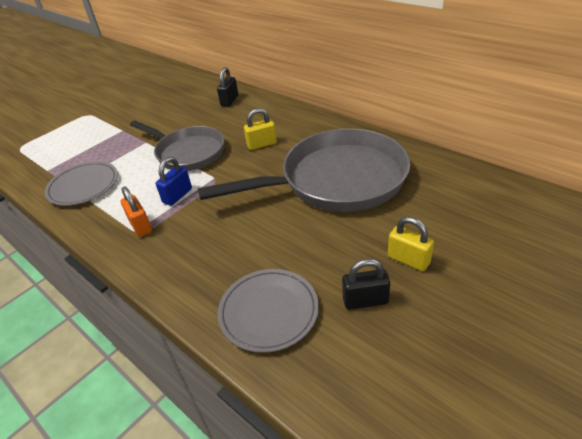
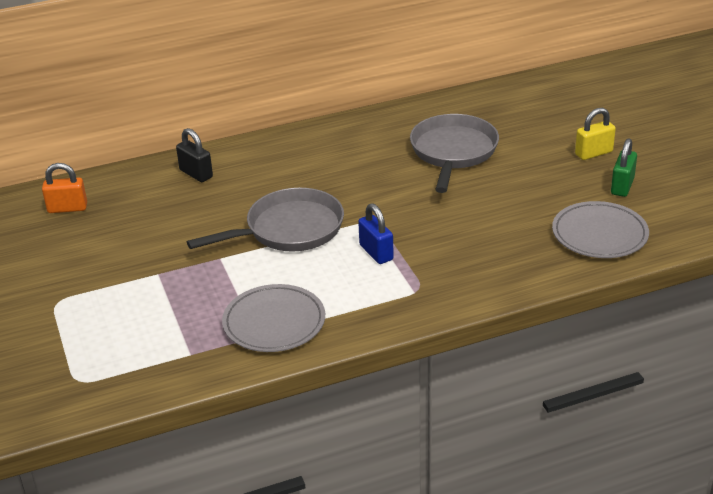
camera: 65 degrees left, 5 degrees down
(140, 226) = (408, 287): orange padlock -> orange padlock (67, 208)
(262, 144) = (334, 176): yellow padlock -> none
(335, 180) = (453, 152): grey pan -> grey pan, size x0.64
(365, 300) = (622, 186): black padlock -> green padlock

